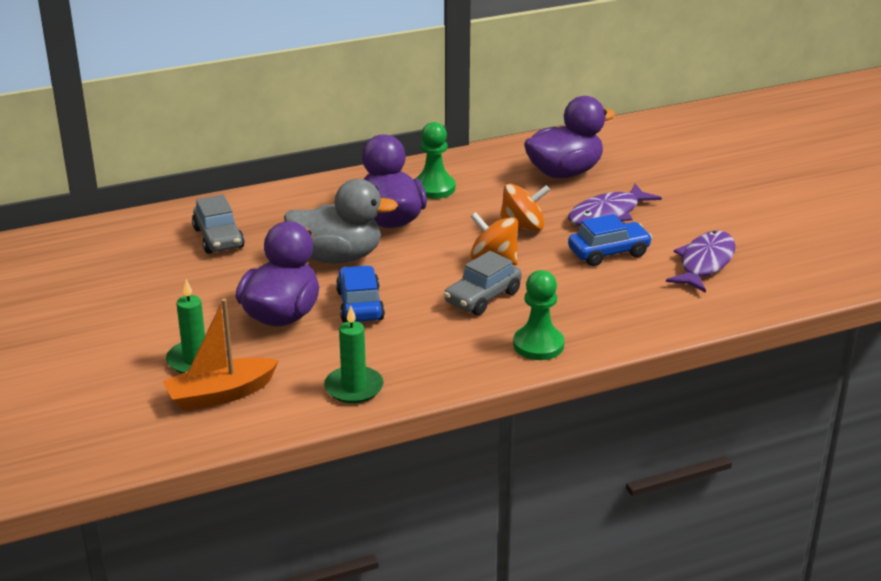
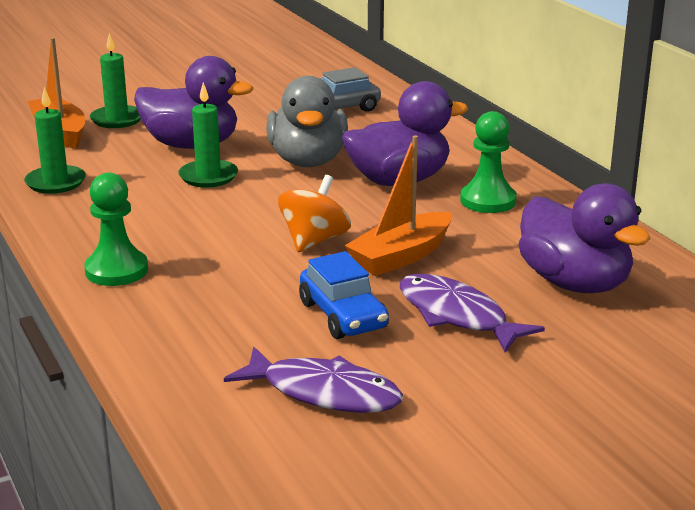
camera: 85 degrees right, 5 degrees down
(360, 305) = (208, 176): blue car -> green candle
(482, 297) = (224, 237): grey car -> none
(522, 227) = (401, 256): orange spinning top -> orange boat

